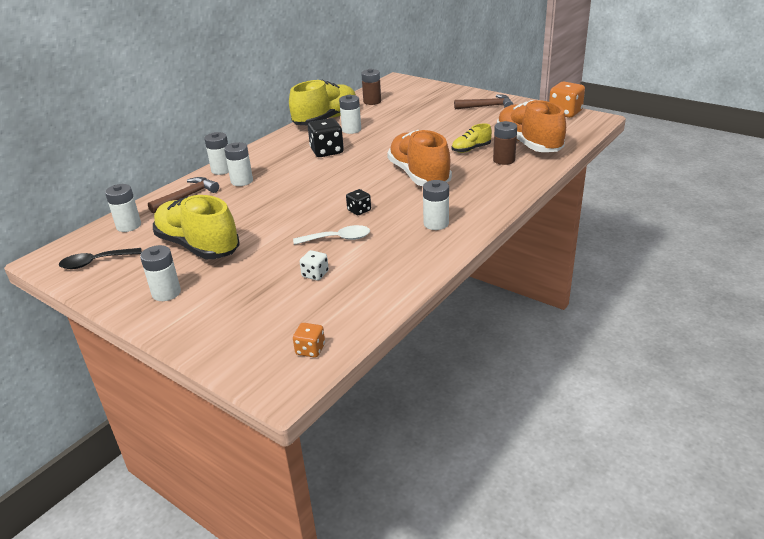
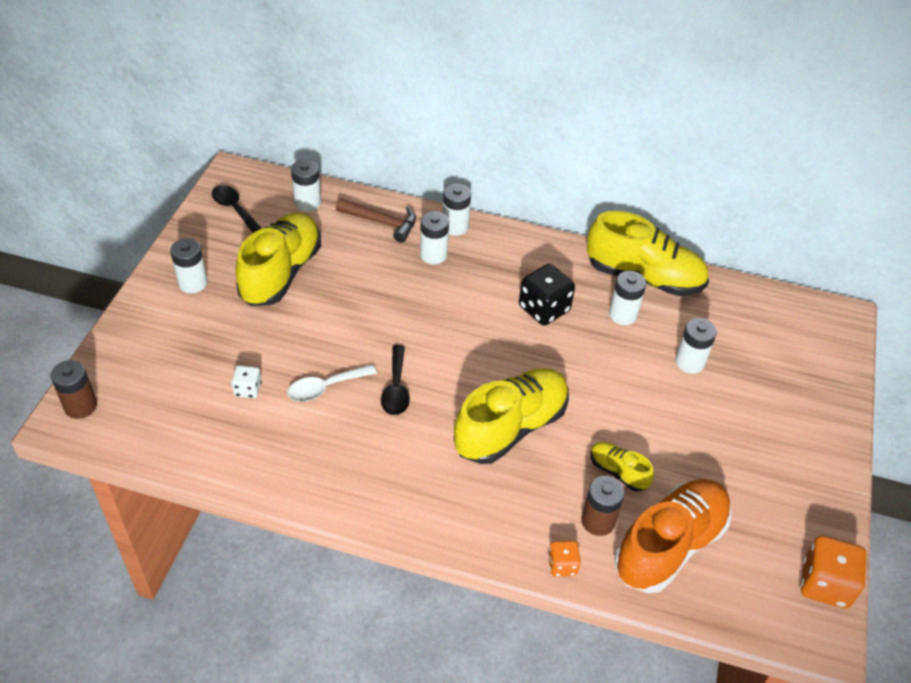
camera: 65 degrees right, 15 degrees up
(310, 350) = (117, 426): orange dice -> orange dice (562, 565)
(338, 239) = (325, 388): white spoon -> white spoon turned 90 degrees clockwise
(359, 210) = (396, 388): black dice -> black spoon
(372, 101) = (734, 310): brown battery -> brown battery (80, 406)
(419, 175) = (511, 428): orange shoe -> yellow shoe
(436, 224) = (385, 476): white battery -> white battery (689, 362)
(487, 106) = (793, 463): brown hammer -> none

